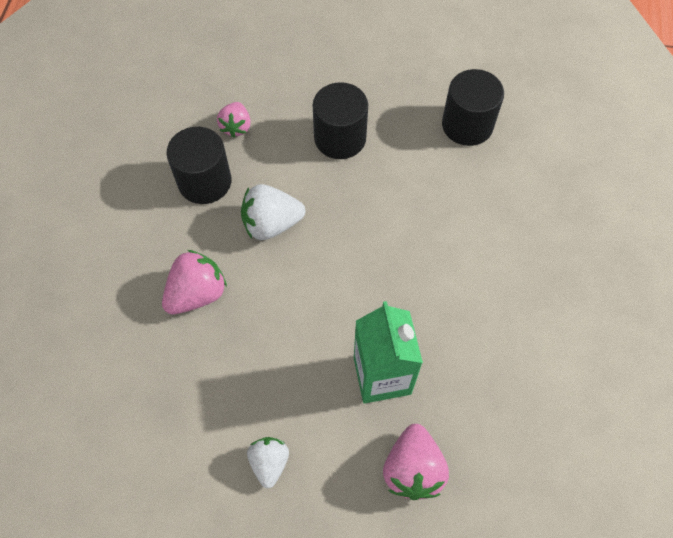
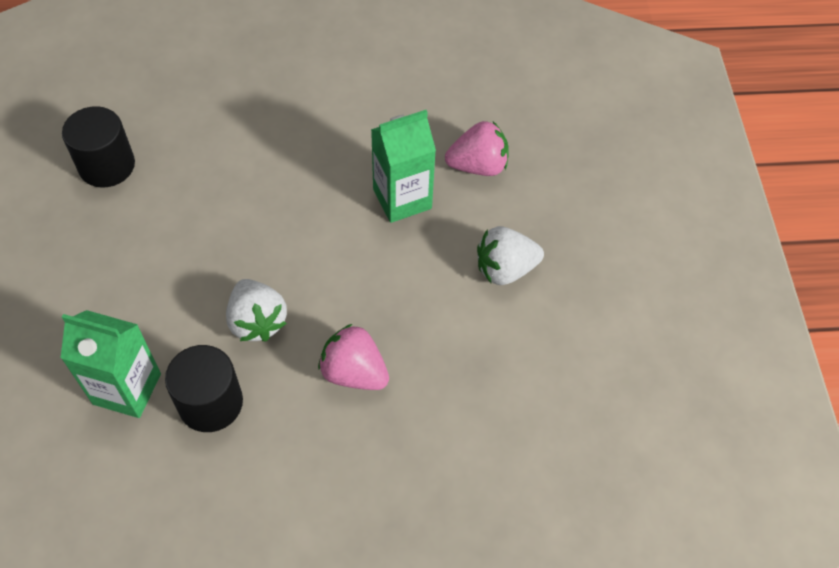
camera: 105 degrees left, 5 degrees down
(236, 127) = (127, 389): pink strawberry -> green carton
(269, 463) = (505, 269): white strawberry -> white strawberry, size x1.53
(340, 138) = (134, 278): black cylinder -> none

